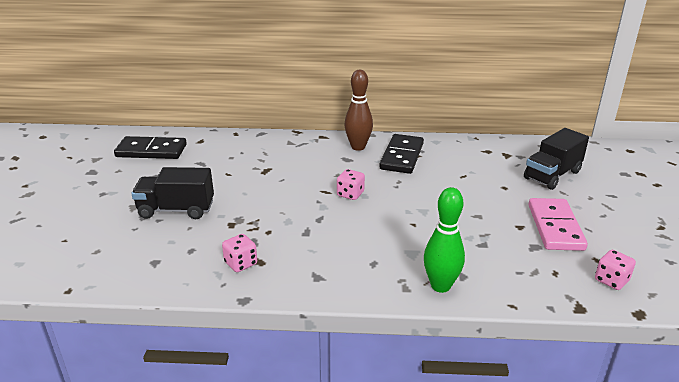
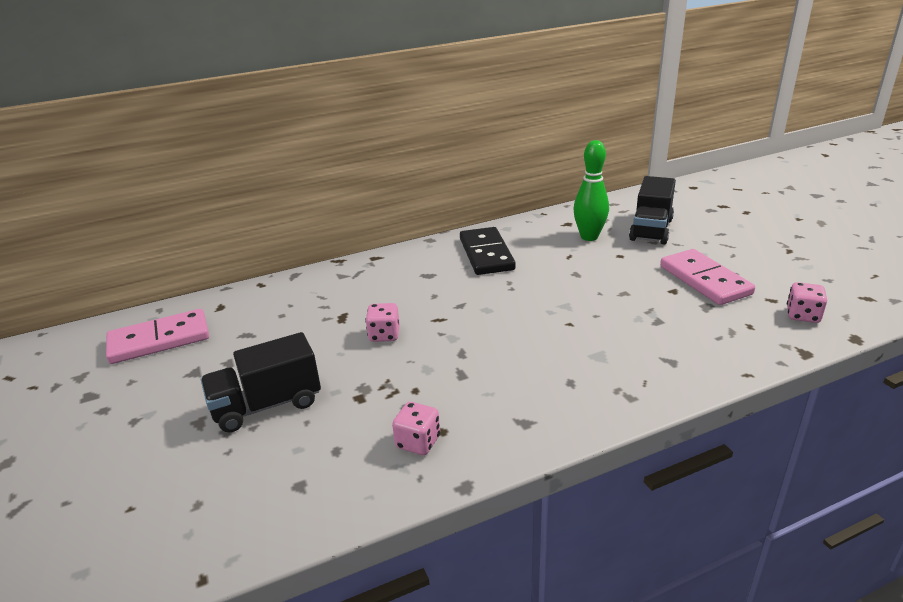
camera: 25 degrees left, 0 degrees up
(151, 151) = (159, 340): black domino -> pink domino
(350, 194) = (470, 313): pink dice -> pink dice (384, 335)
(358, 147) = (428, 258): brown bowling pin -> none
(440, 286) = (662, 381): green bowling pin -> green bowling pin (589, 237)

